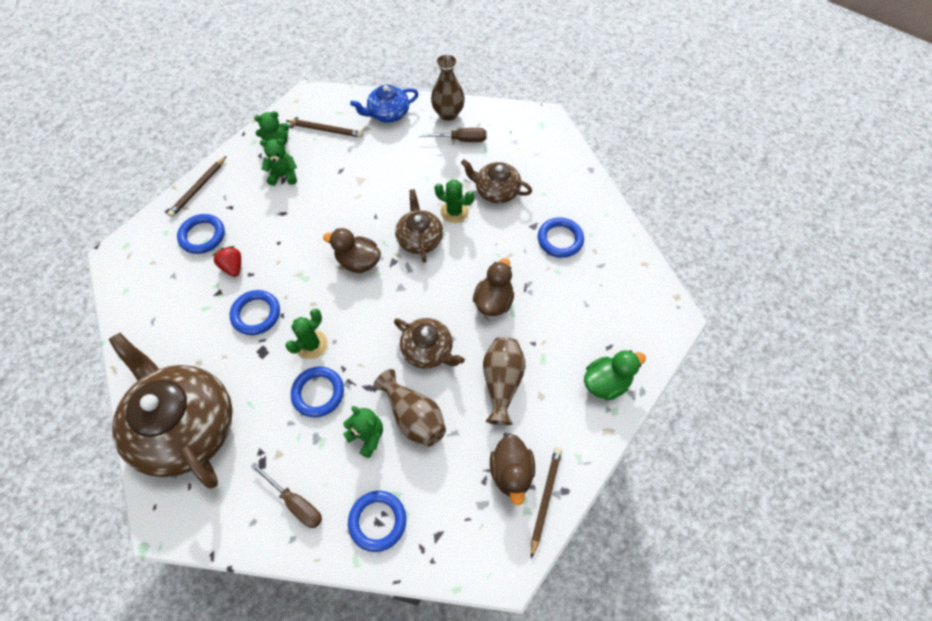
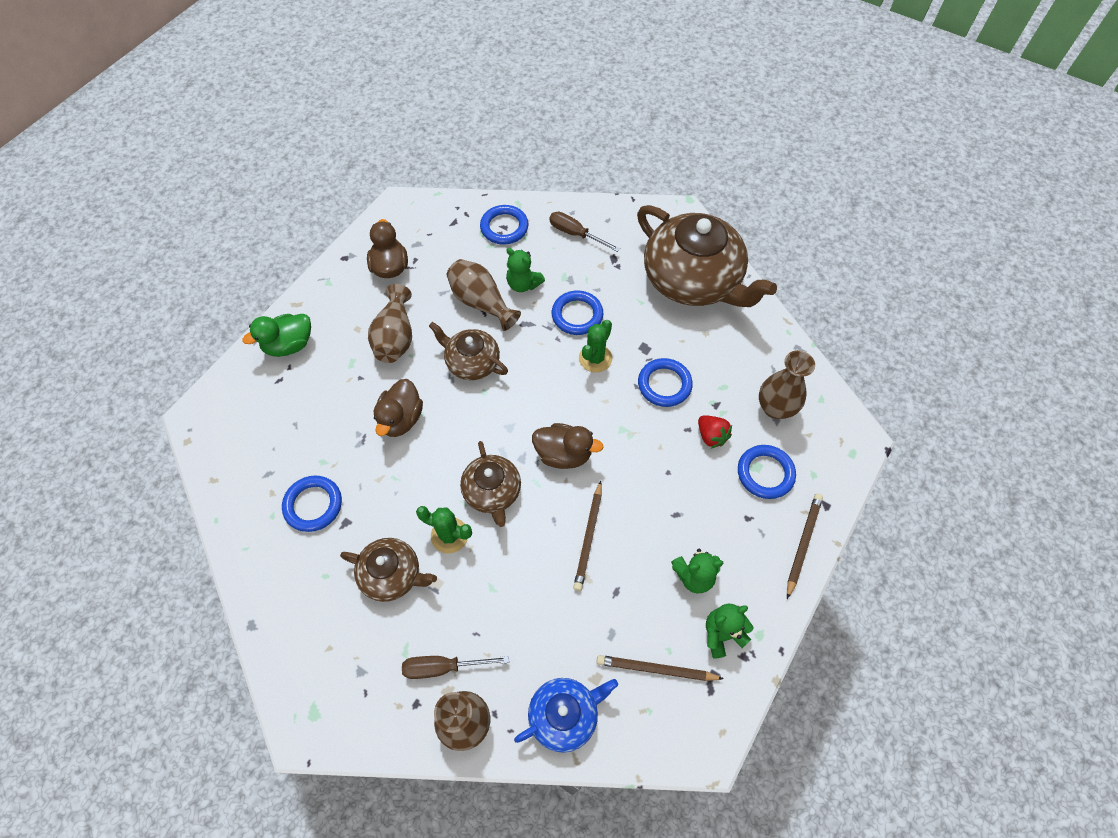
camera: 175 degrees right, 0 degrees up
(168, 286) = (775, 408): none -> brown vase
(545, 499) = (362, 251): brown pencil -> brown pencil (588, 537)

